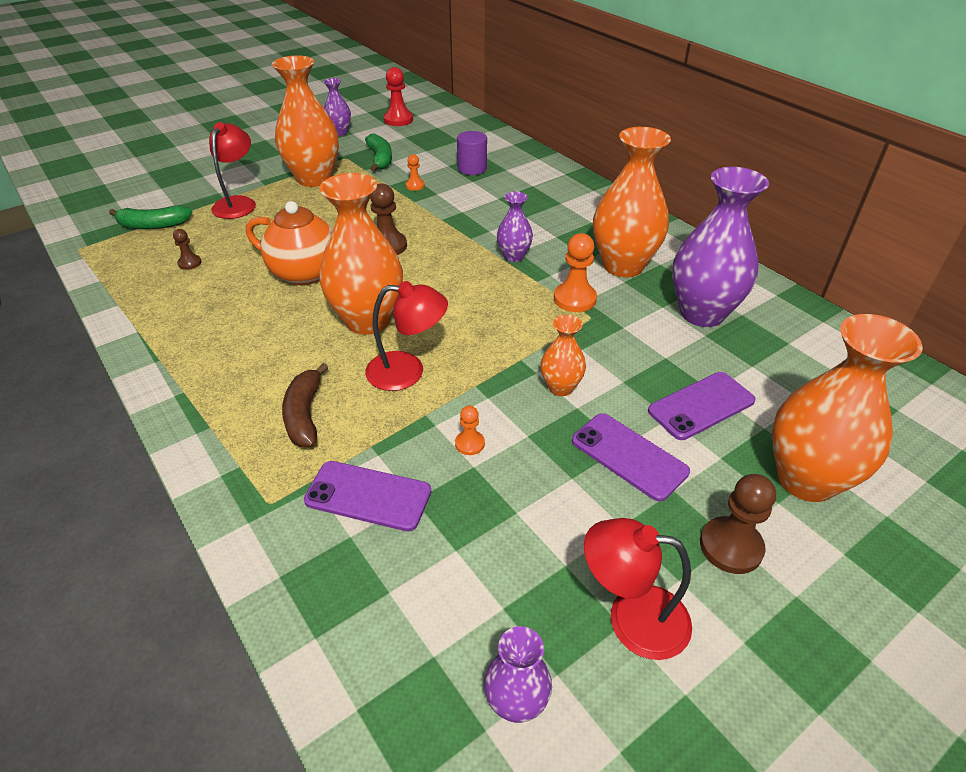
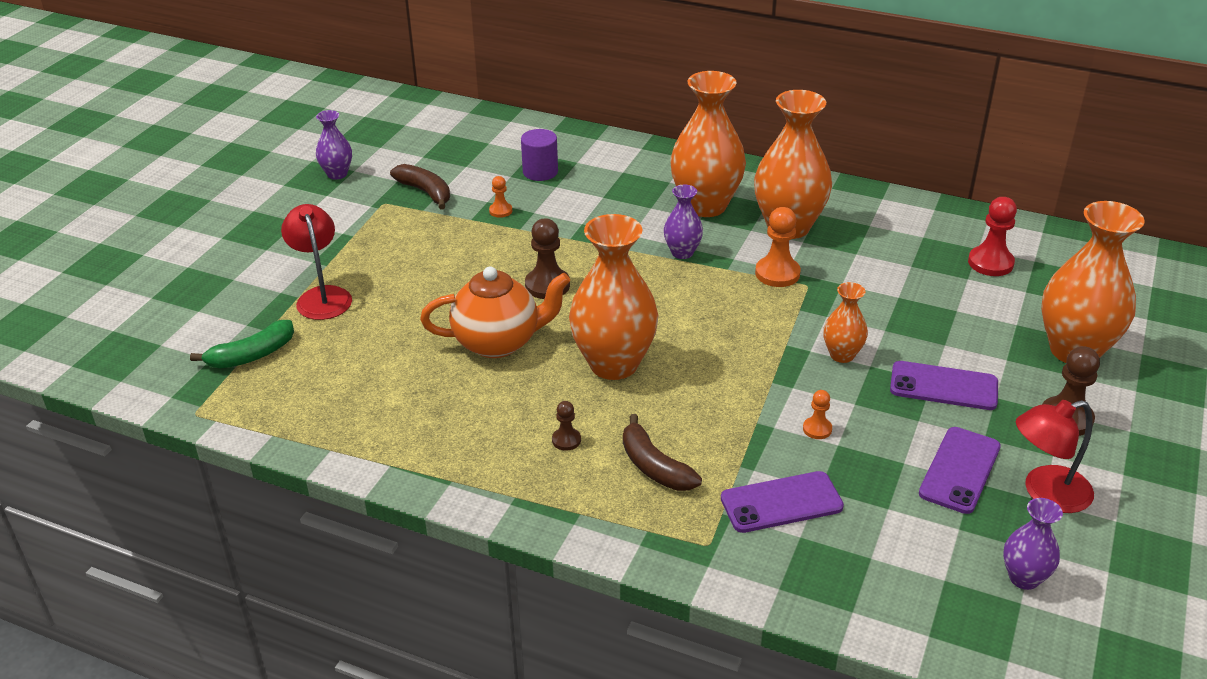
camera: 30 degrees left, 5 degrees down
(189, 263) = (354, 379): brown pawn -> brown pawn (566, 440)
(314, 179) = (376, 239): orange vase -> orange vase (705, 206)
(380, 159) = (425, 192): green banana -> brown banana
(398, 120) = (389, 137): red pawn -> red pawn (990, 263)
(407, 371) = (702, 394): red lamp -> none
(701, 406) = (959, 326): purple phone -> purple phone (960, 470)
(702, 313) = (892, 247): purple vase -> none

